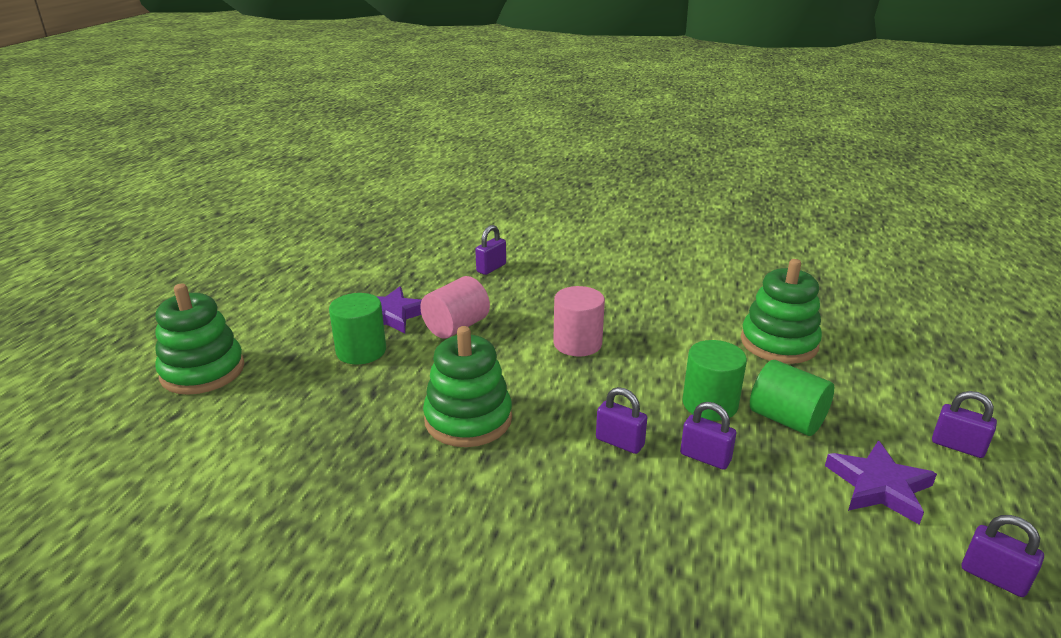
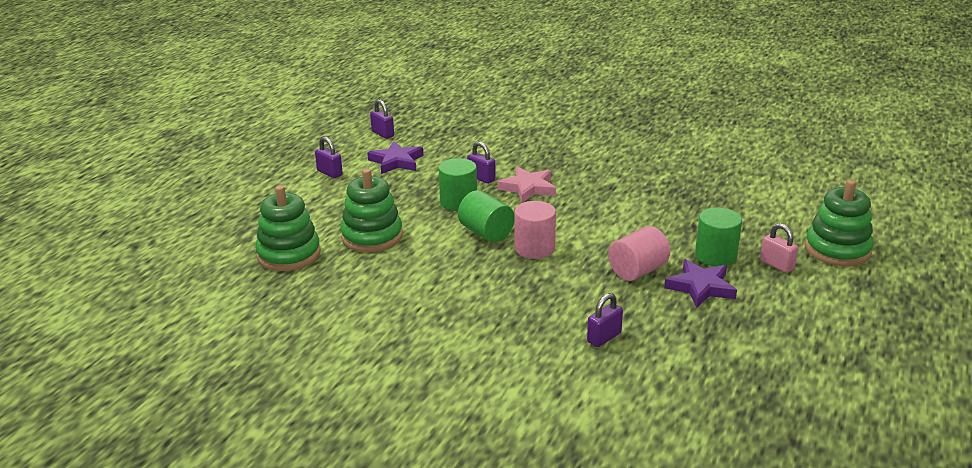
camera: 170 degrees left, 0 degrees up
(293, 346) = (777, 265): none -> pink padlock
(468, 419) = (623, 205): green stacking toy -> green stacking toy (289, 254)
(619, 442) = (528, 188): purple padlock -> pink star
(786, 419) = (416, 191): green cylinder -> green cylinder (486, 233)

